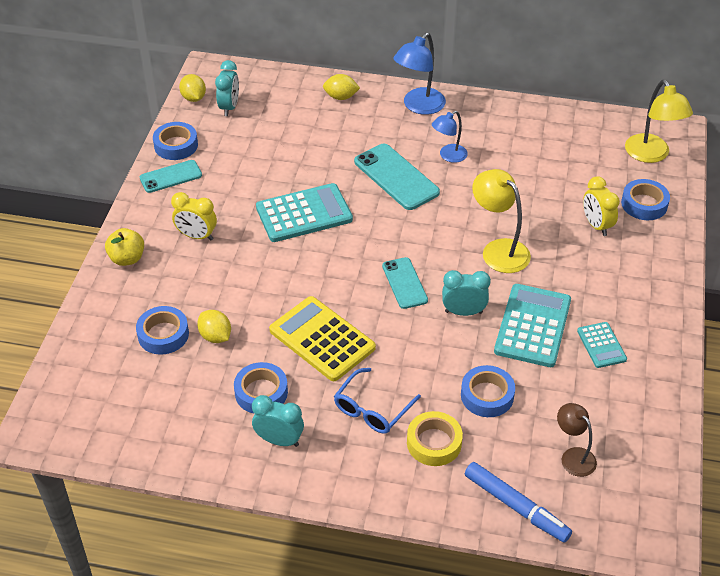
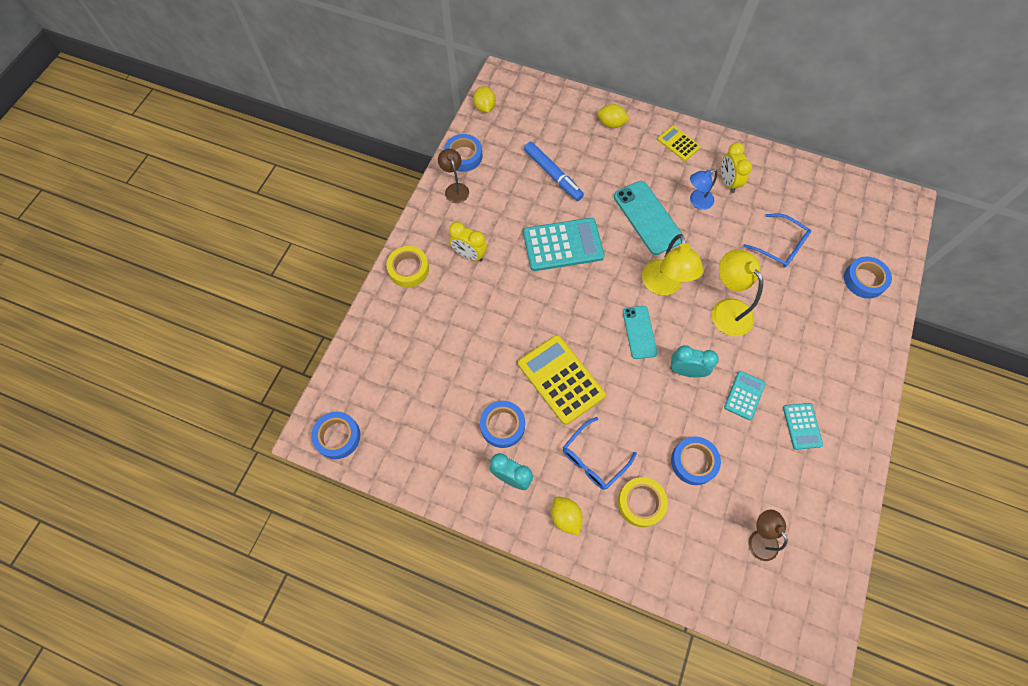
camera: 10 degrees right, 20 degrees up
(127, 258) = (408, 269): yellow apple -> yellow tape
(163, 334) = (429, 352): blue tape -> blue tape (337, 436)
(171, 176) = (455, 188): turquoise phone -> brown lamp
(215, 336) = (472, 361): yellow lemon -> yellow lemon (565, 517)
(229, 107) = (514, 121): turquoise clock -> none
(419, 106) = (678, 143): blue lamp -> yellow calculator
(516, 506) = (702, 581): blue marker -> blue marker (553, 175)
(532, 326) = (744, 395): turquoise calculator -> turquoise calculator, size x0.54
(548, 185) = (781, 246): none -> blue glasses
(596, 225) = (817, 297): yellow clock -> yellow clock (728, 182)
(651, 155) = (879, 227): yellow lamp -> yellow lamp (664, 286)

